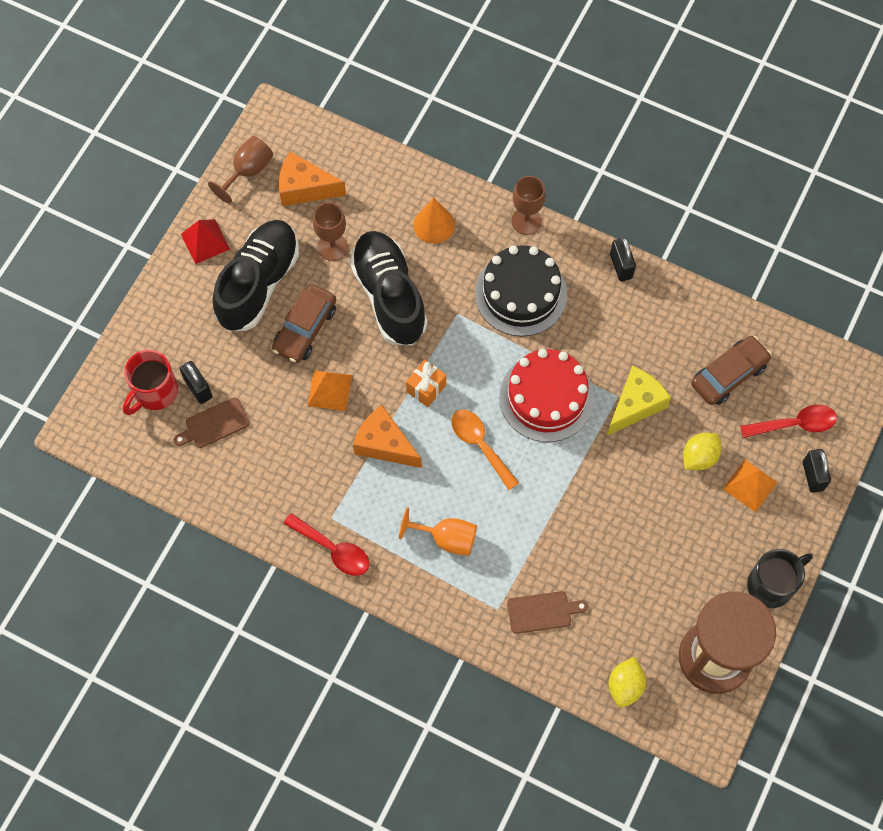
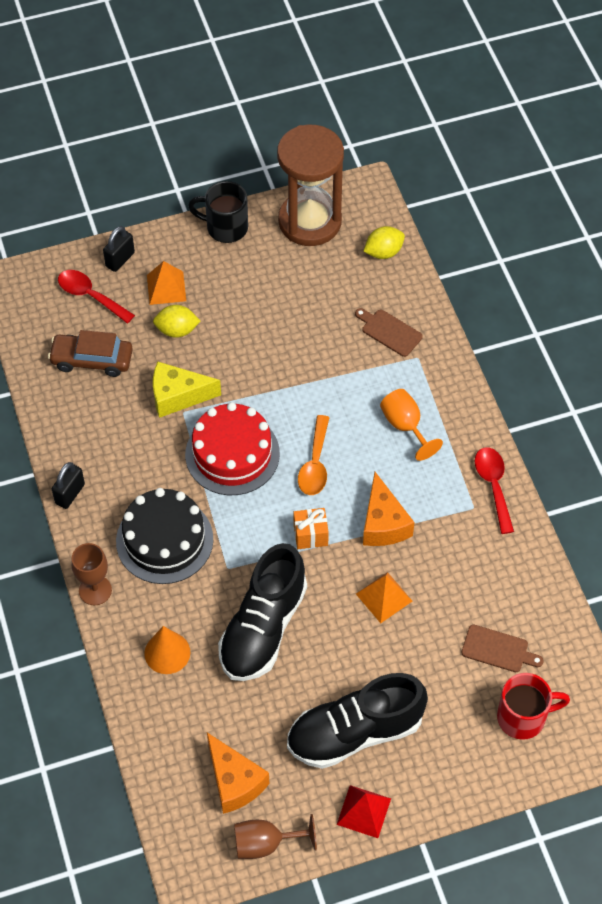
camera: 135 degrees left, 10 degrees down
(198, 388) = (485, 689): black padlock -> none
(305, 329) = (355, 661): brown car -> none
(332, 247) = (265, 708): brown goblet -> none

